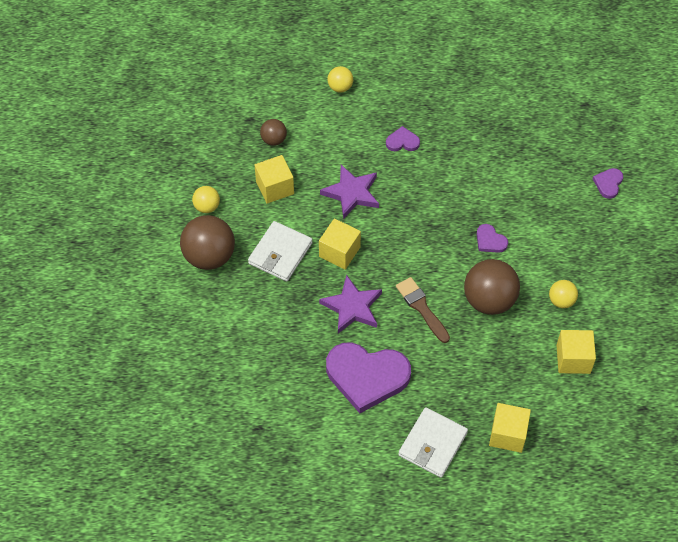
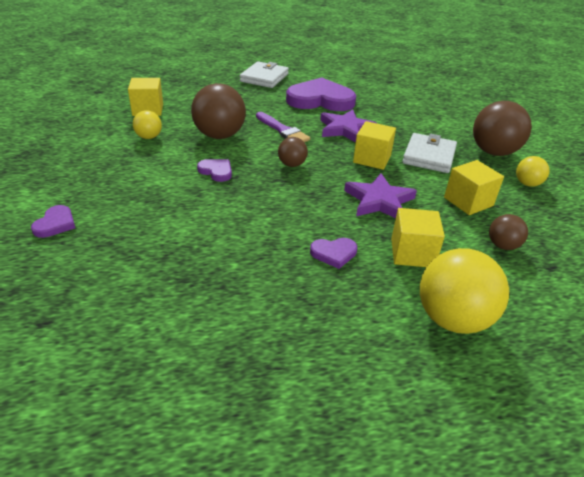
camera: 170 degrees right, 20 degrees down
(340, 87) = (452, 319): yellow ball -> yellow ball, size x1.93
(419, 247) = (292, 164): none -> brown ball
(421, 308) = (283, 130): brown brush -> purple brush
(507, 434) = (209, 81): yellow cube -> yellow cube (412, 253)

